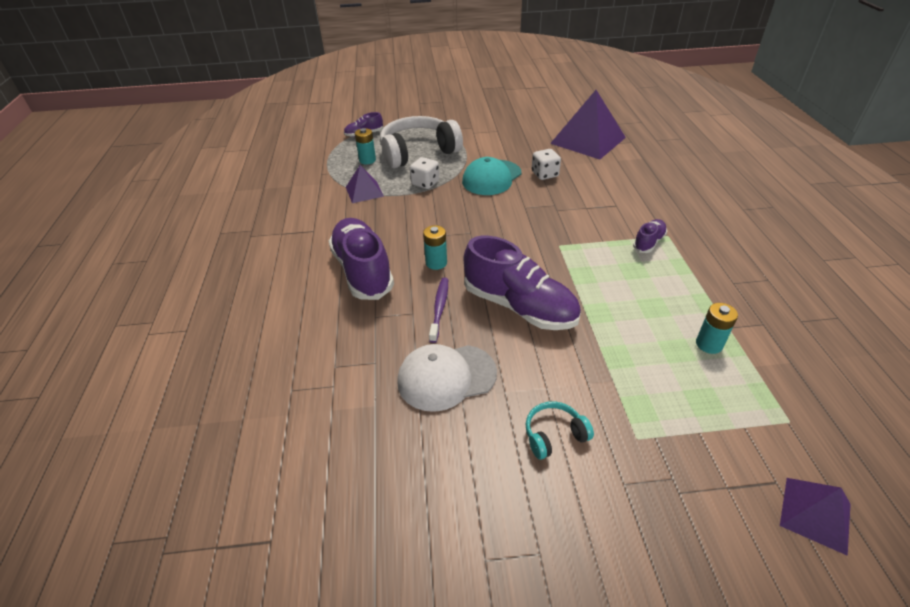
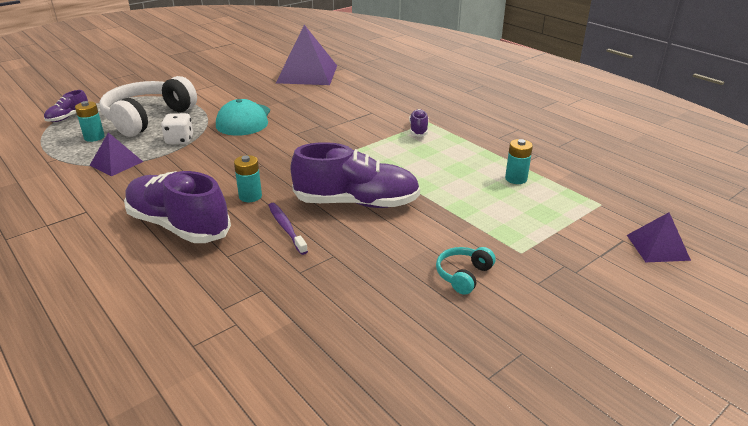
camera: 35 degrees left, 10 degrees down
(446, 377) = (340, 274): white cap -> none
(544, 174) = (291, 106): white dice -> none

